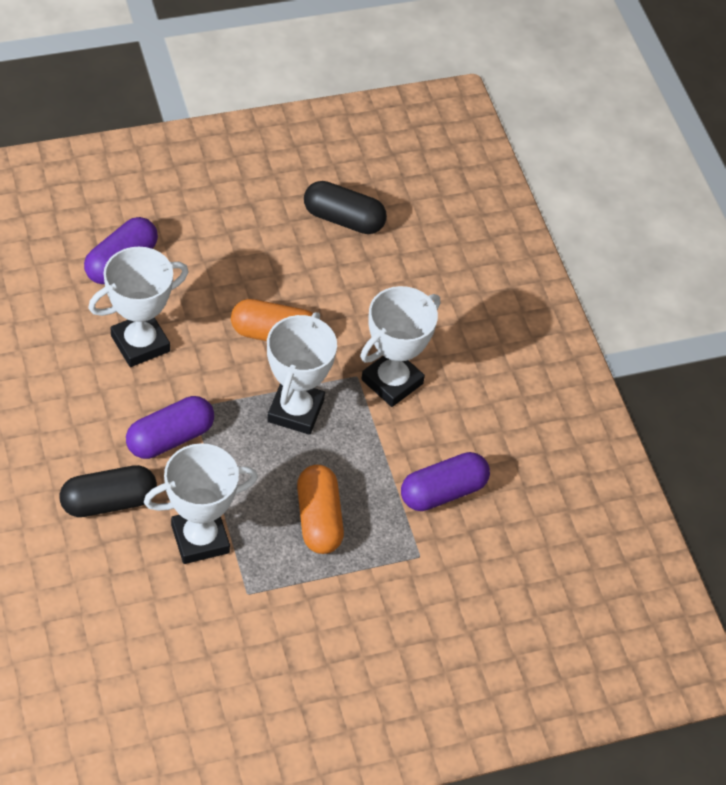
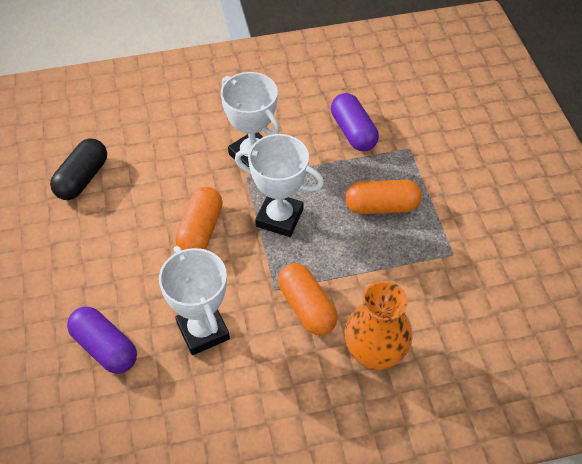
camera: 80 degrees left, 0 degrees up
(109, 502) = (374, 354): black capsule -> orange vase
(170, 438) = (307, 307): purple capsule -> orange capsule
(200, 539) = (406, 285): white trophy -> none

